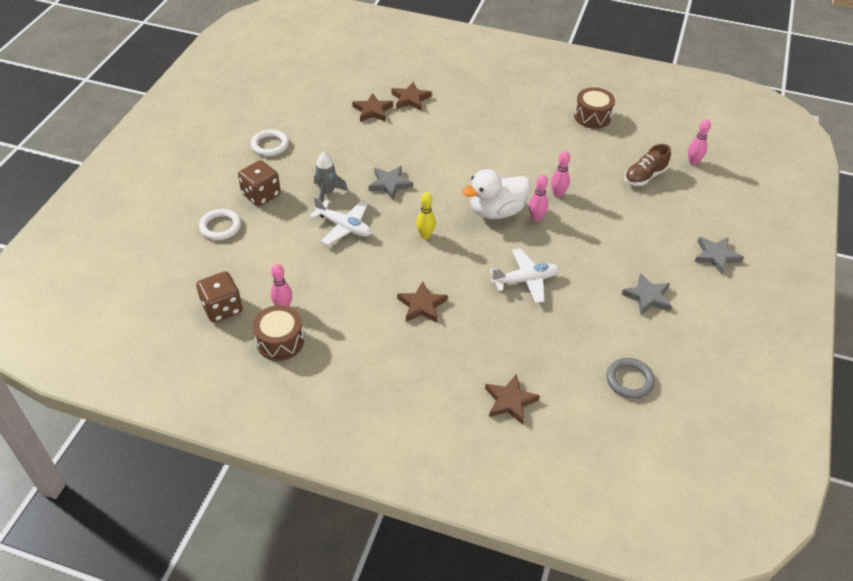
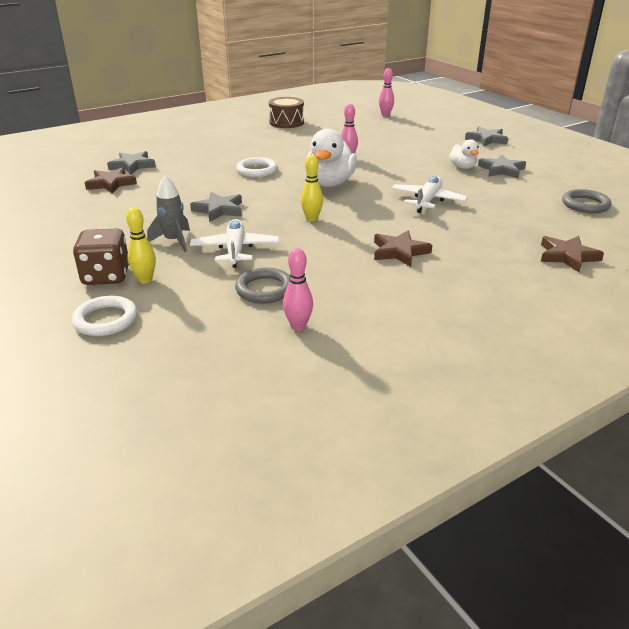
camera: 50 degrees left, 15 degrees down
(222, 308) = (240, 370): brown dice -> none
(270, 145) = (45, 244): white ring -> white ring (257, 170)
(272, 213) = (145, 280): none -> yellow bowling pin
(280, 341) = (349, 348): brown drum -> none
(310, 269) = (264, 289): none -> grey ring
(344, 227) = (235, 250): white plane -> white plane turned 75 degrees counterclockwise
(410, 99) = (132, 165): brown star -> grey star
(536, 218) = (362, 173): pink bowling pin -> none
(623, 270) = (462, 167): none -> white duck
(644, 176) = (376, 130): brown shoe -> none

